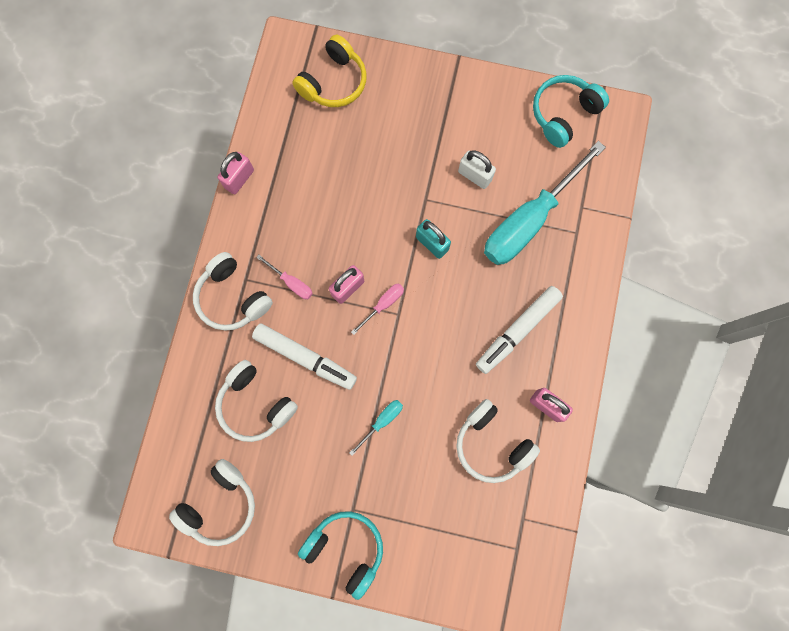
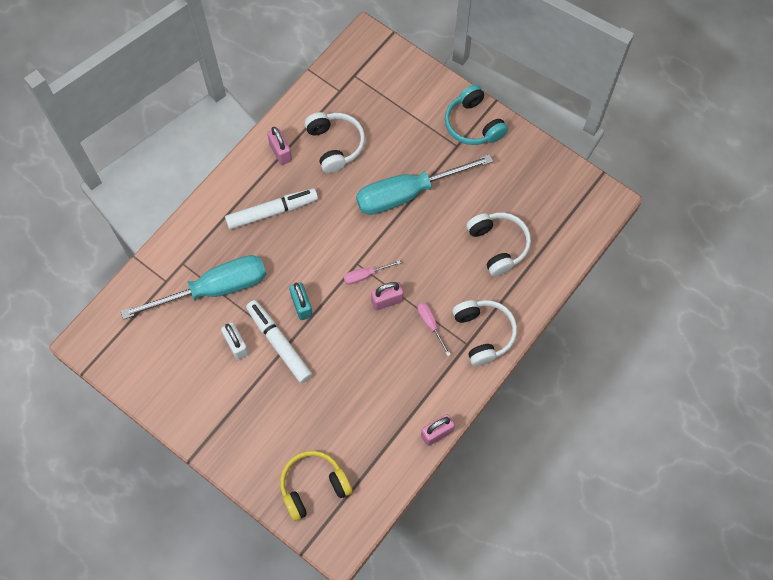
camera: 155 degrees left, 10 degrees down
(220, 504) = (552, 189): white headphones -> none
(305, 357) = (445, 263): white marker -> white marker (279, 343)
(382, 421) = (407, 193): turquoise screwdriver -> turquoise screwdriver, size x2.46
(563, 114) = (132, 364): turquoise headphones -> none

